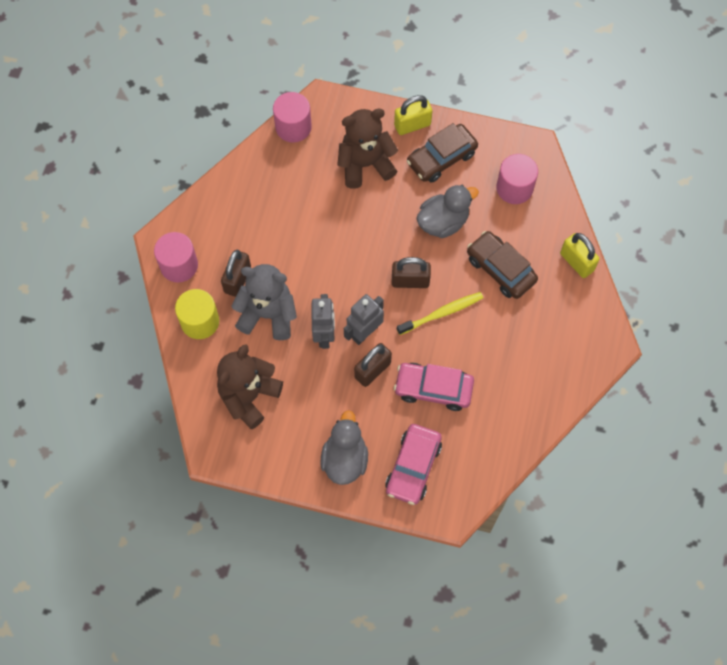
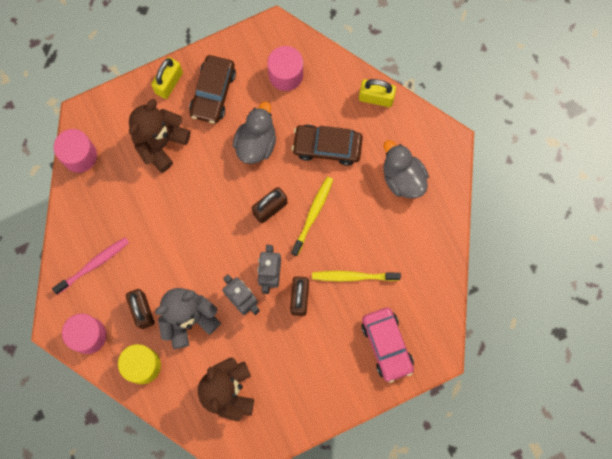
camera: 40 degrees left, 10 degrees up
(231, 215) = (93, 265): none -> pink toothbrush
(345, 459) = (335, 380): grey duck -> grey duck (402, 178)
(433, 389) = (353, 276): pink car -> yellow toothbrush

